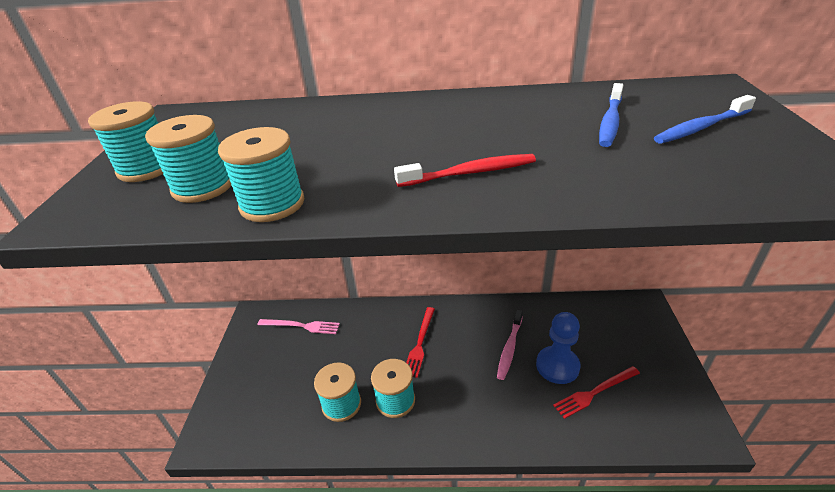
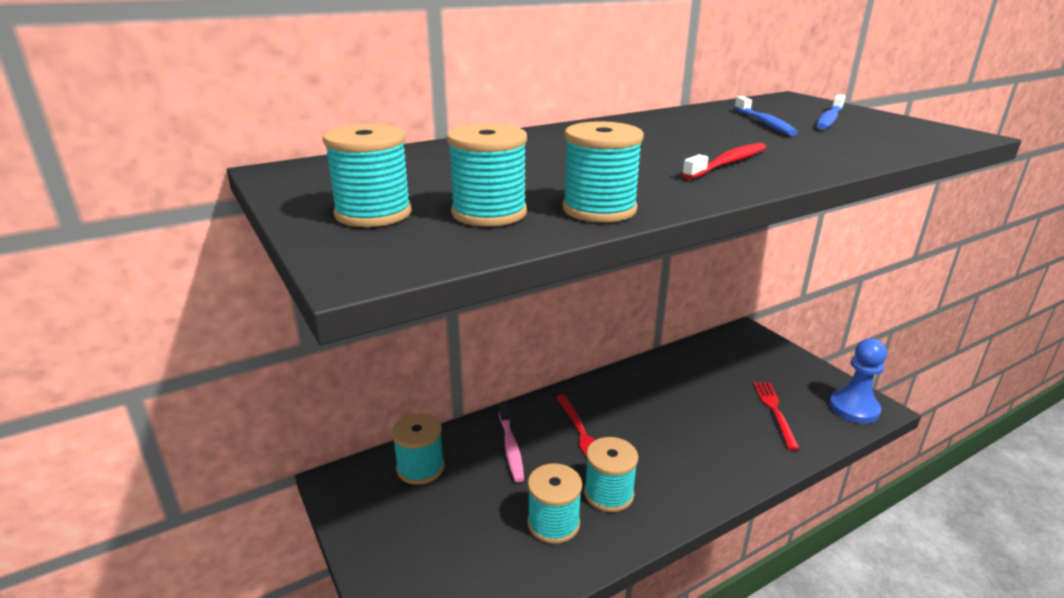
camera: 35 degrees left, 10 degrees down
(301, 326) = (420, 468): pink fork -> turquoise spool
(509, 348) = (672, 404): pink toothbrush -> pink toothbrush (510, 447)
(557, 366) = (726, 403): blue pawn -> blue pawn (854, 408)
(595, 392) = (775, 411): red fork -> red fork turned 150 degrees clockwise

